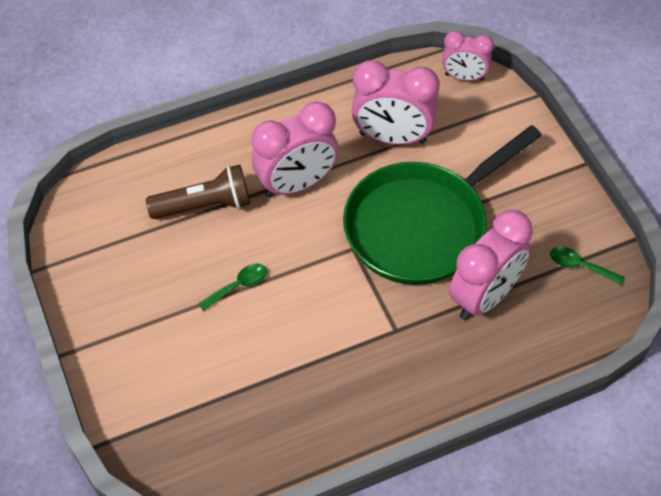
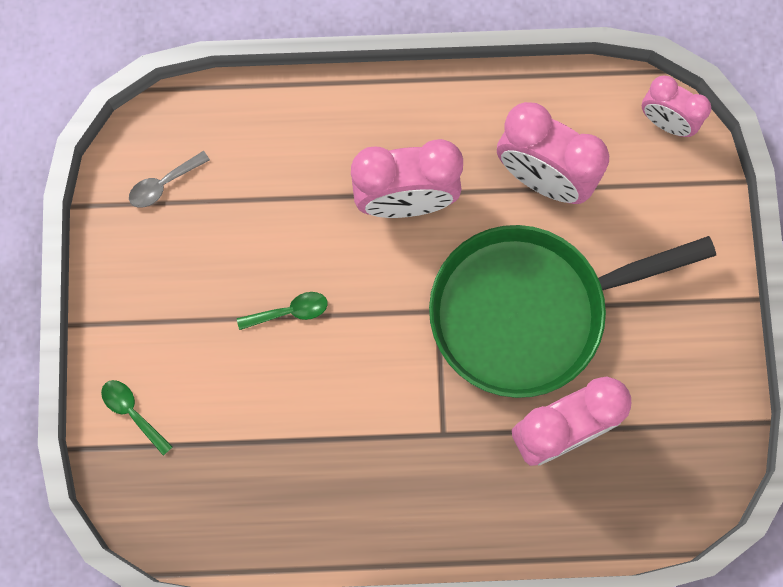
camera: 20 degrees right, 20 degrees up
(102, 232) = (163, 184): none -> grey spoon
(204, 205) = (290, 191): brown flashlight -> none
(580, 266) = (687, 434): green spoon -> green spoon (132, 412)

